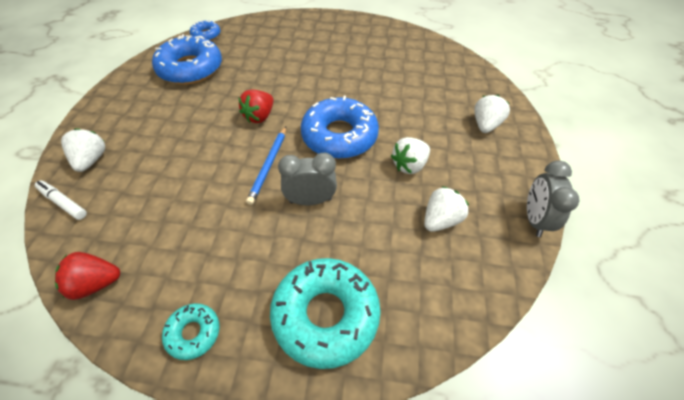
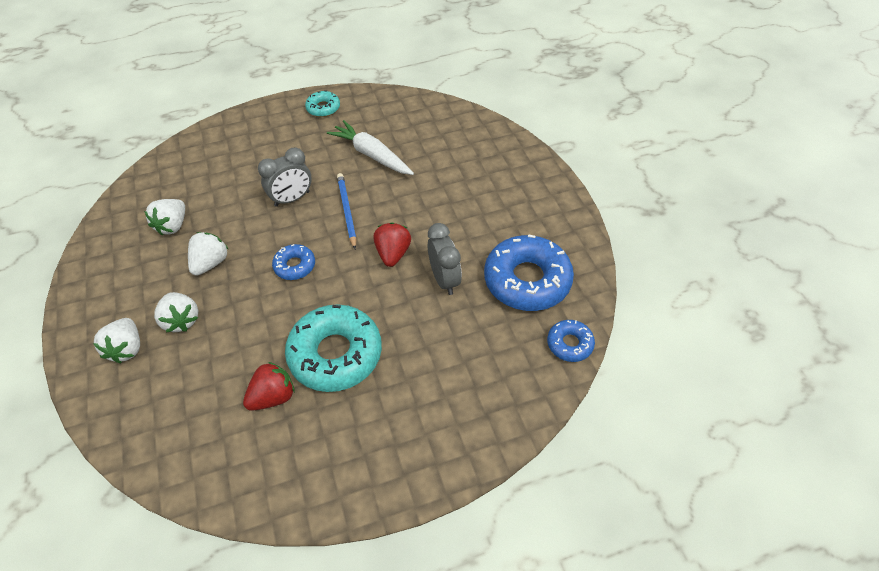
camera: 155 degrees right, 0 degrees up
(63, 203) = (482, 127): white marker -> none
(91, 160) = (502, 158): white strawberry -> white strawberry (181, 320)
(96, 283) = (404, 104): red strawberry -> red strawberry (273, 396)
(198, 220) = (371, 155): none -> white carrot
(325, 315) = (246, 142): turquoise donut -> turquoise donut (335, 354)
(339, 136) = (295, 266): blue donut -> blue donut, size x0.50
(534, 219) = (85, 257): grey clock -> grey clock (444, 279)

